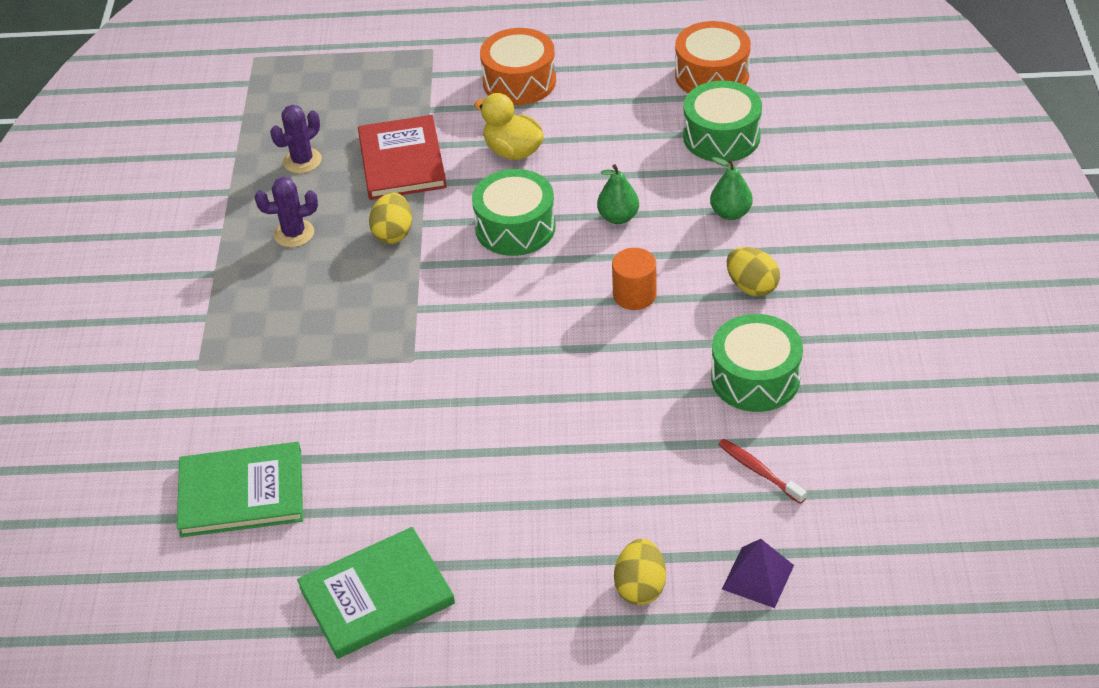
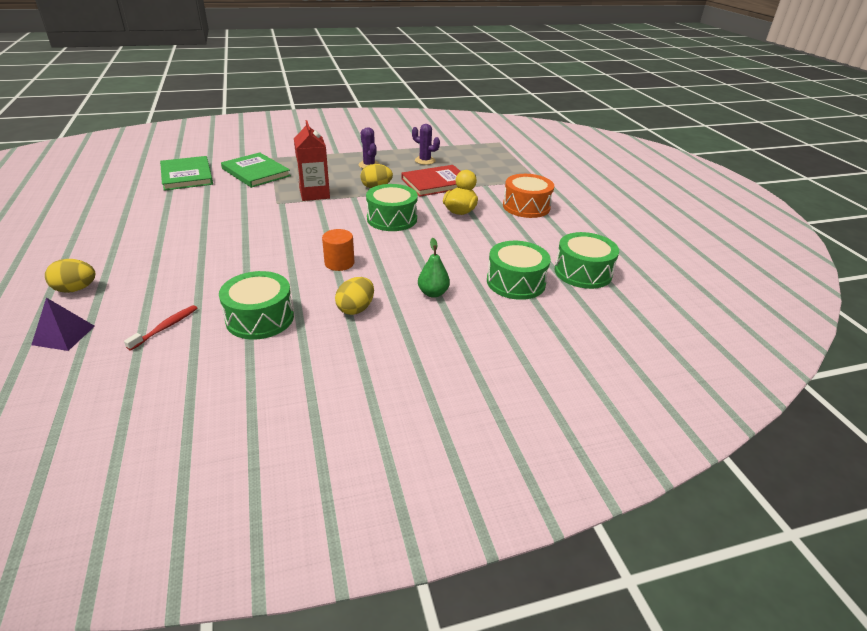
camera: 70 degrees right, 10 degrees down
(377, 596) = (105, 213): green book -> green book (256, 172)
(393, 311) = (314, 194): none -> red carton
(618, 217) = (413, 250): green pear -> none
(712, 75) = (583, 272): orange drum -> green drum

